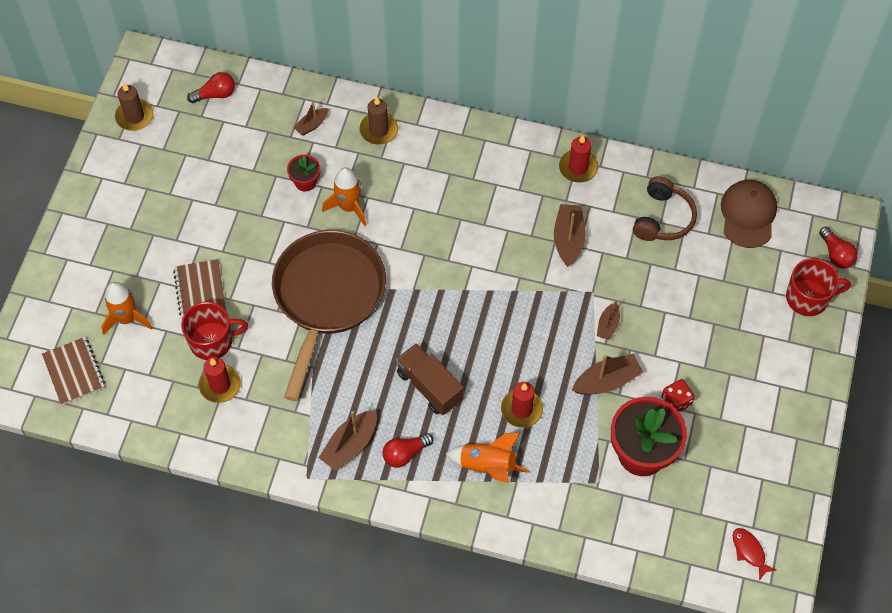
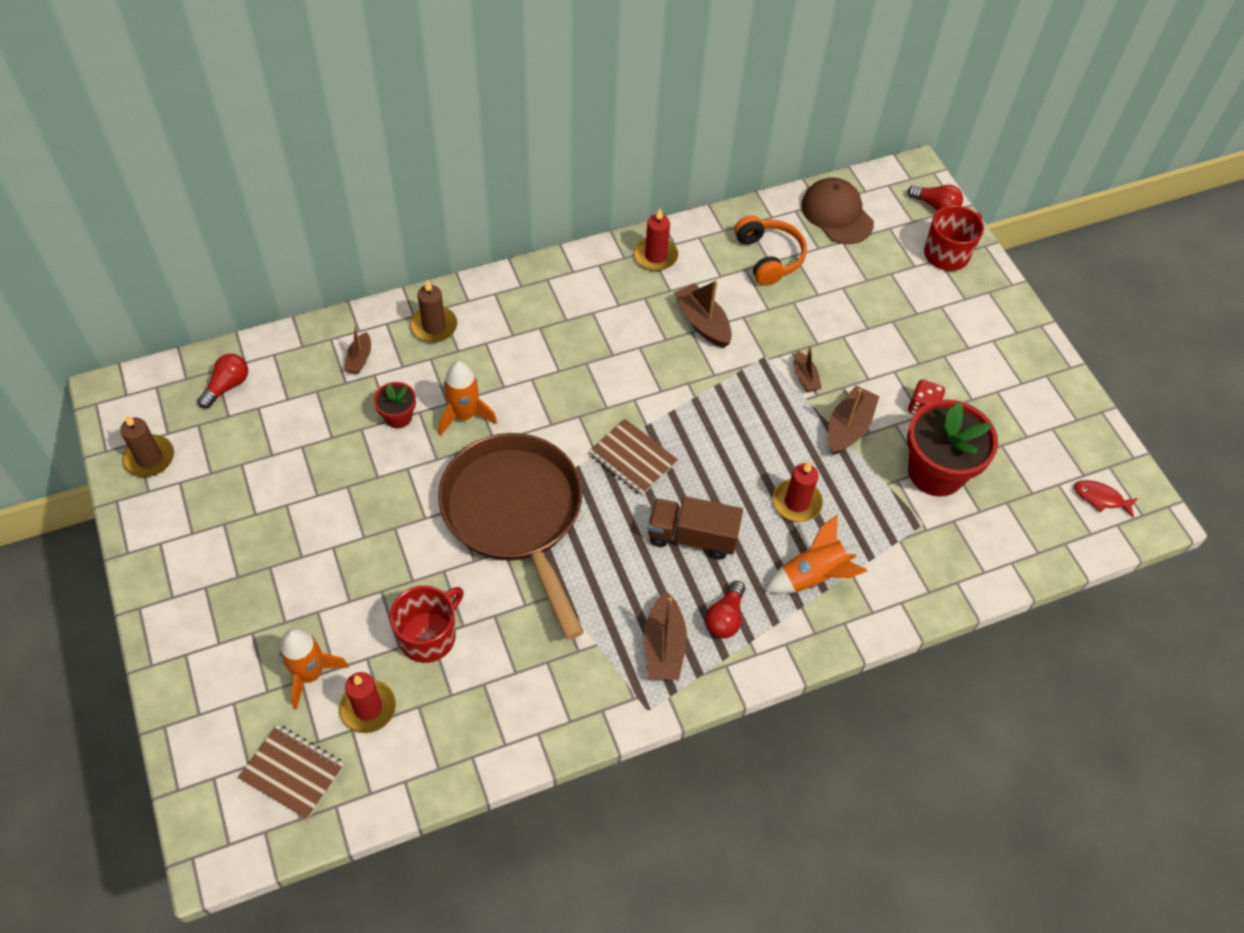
camera: 40 degrees left, 5 degrees down
(200, 290) = (371, 592): brown notebook -> brown notebook (632, 459)
(220, 385) = (475, 676): red candle -> red candle (368, 708)
(663, 218) = (768, 257): brown headphones -> orange headphones

